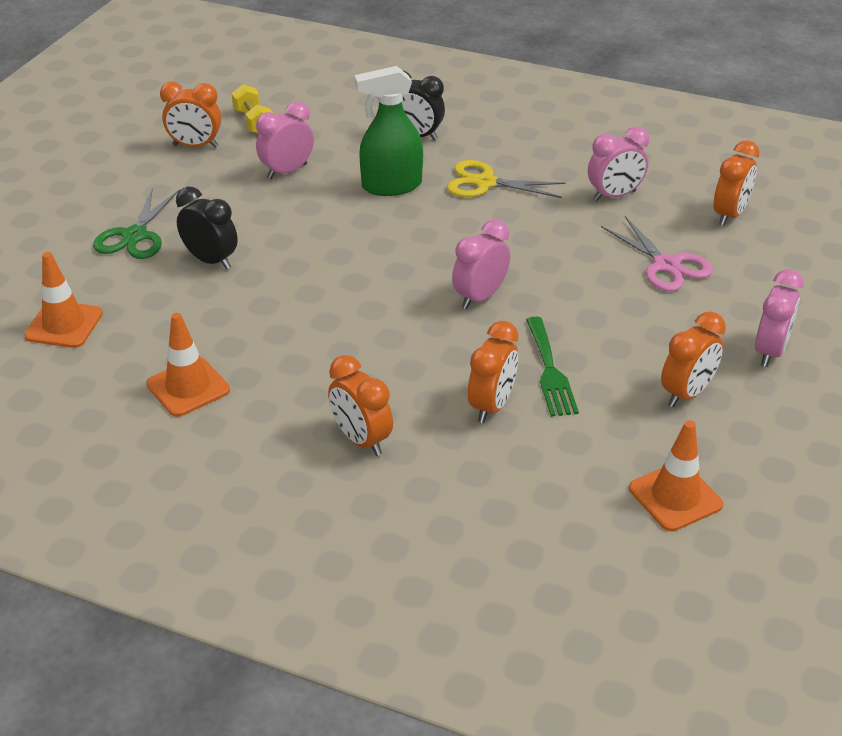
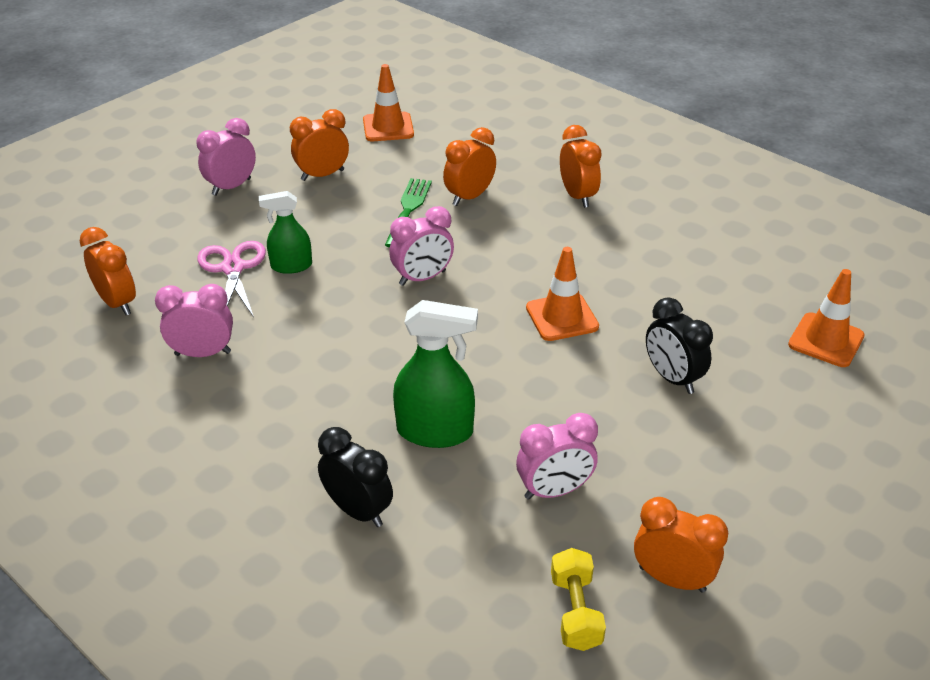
camera: 160 degrees left, 0 degrees up
(135, 236) = (758, 433): green scissors -> none
(188, 387) = (706, 259): orange traffic cone -> orange traffic cone (562, 317)
(485, 183) = (324, 407): yellow scissors -> none
(615, 280) = (291, 266): none -> green spray bottle
(729, 215) = (117, 303): orange clock -> orange clock turned 90 degrees clockwise

